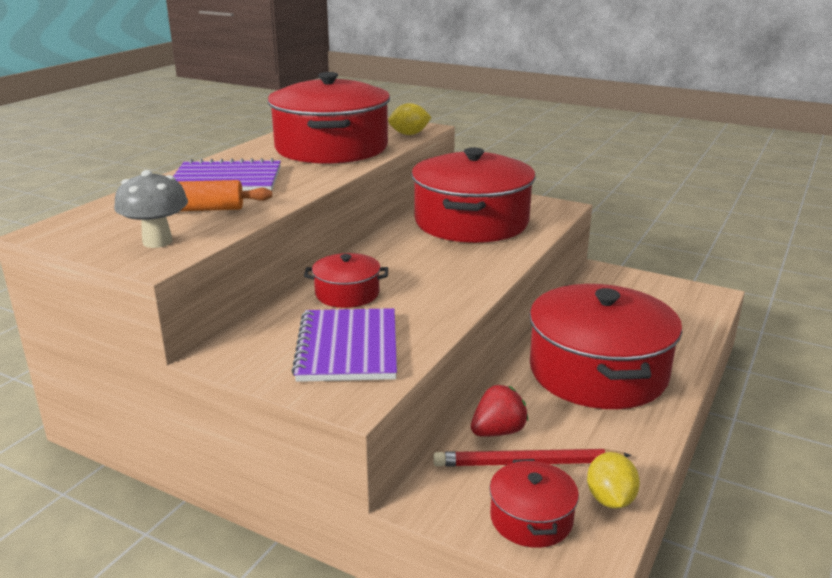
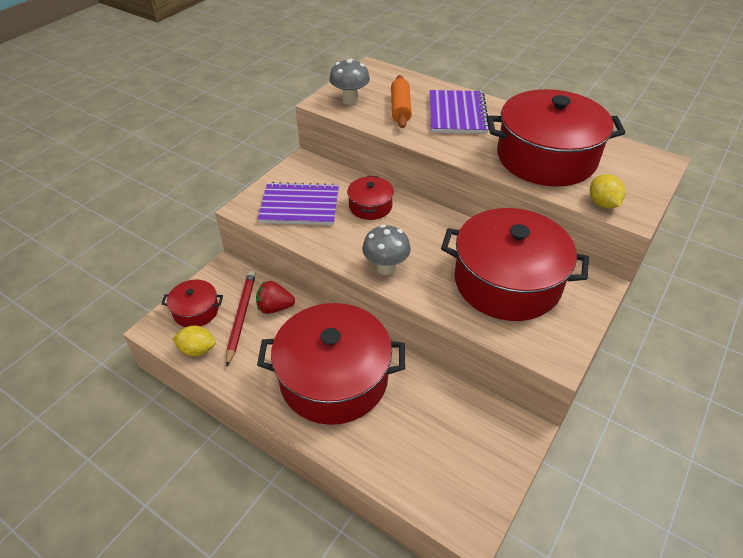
camera: 95 degrees right, 20 degrees up
(470, 280) = (385, 268): none -> grey mushroom
(498, 432) = (275, 307): red strawberry -> red strawberry turned 120 degrees clockwise

